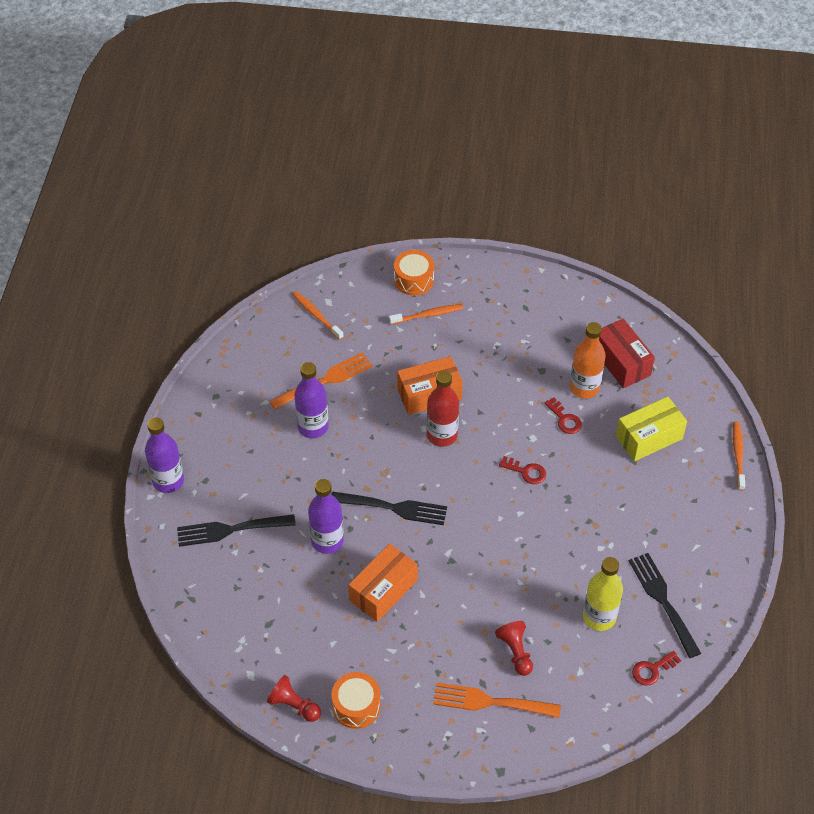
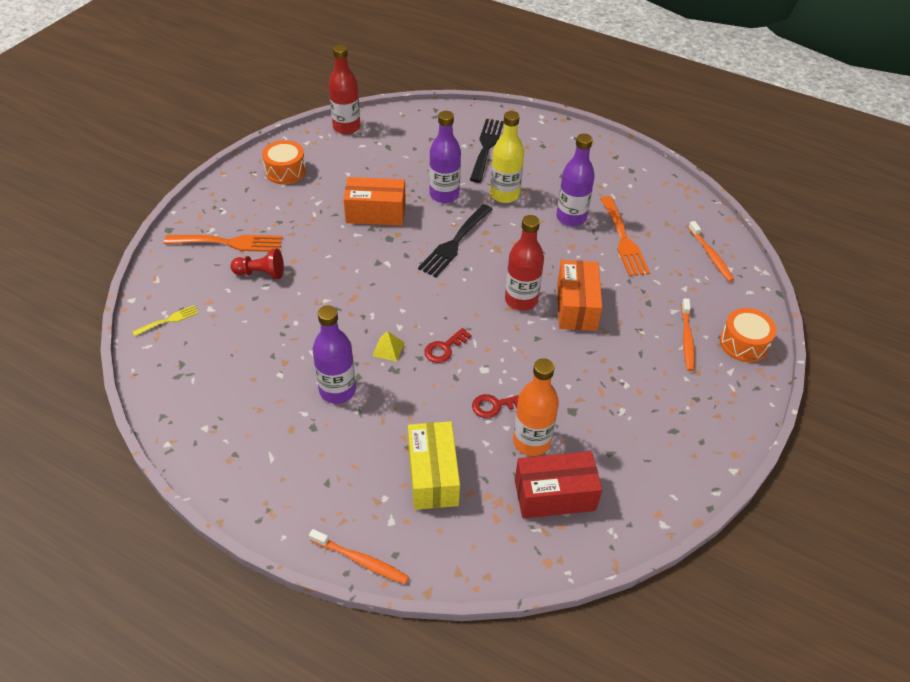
camera: 110 degrees right, 5 degrees down
(168, 481) = (552, 127): purple bottle -> purple bottle (337, 390)
(250, 680) = (346, 127): none -> red bottle
(294, 705) = (310, 142): red pawn -> none
(316, 315) = (710, 255): orange toothbrush -> orange toothbrush turned 90 degrees clockwise
(383, 590) = (376, 213): orange box -> orange box turned 60 degrees counterclockwise
(490, 702) = (229, 243): orange fork -> orange fork turned 60 degrees clockwise
(549, 511) = (388, 349): none -> yellow pyramid
(599, 617) = (251, 343): yellow bottle -> yellow bottle (504, 195)
(612, 698) = (169, 320): none -> yellow fork
(652, 670) = (171, 360): red key -> none
(662, 600) = (232, 399): black fork -> none

